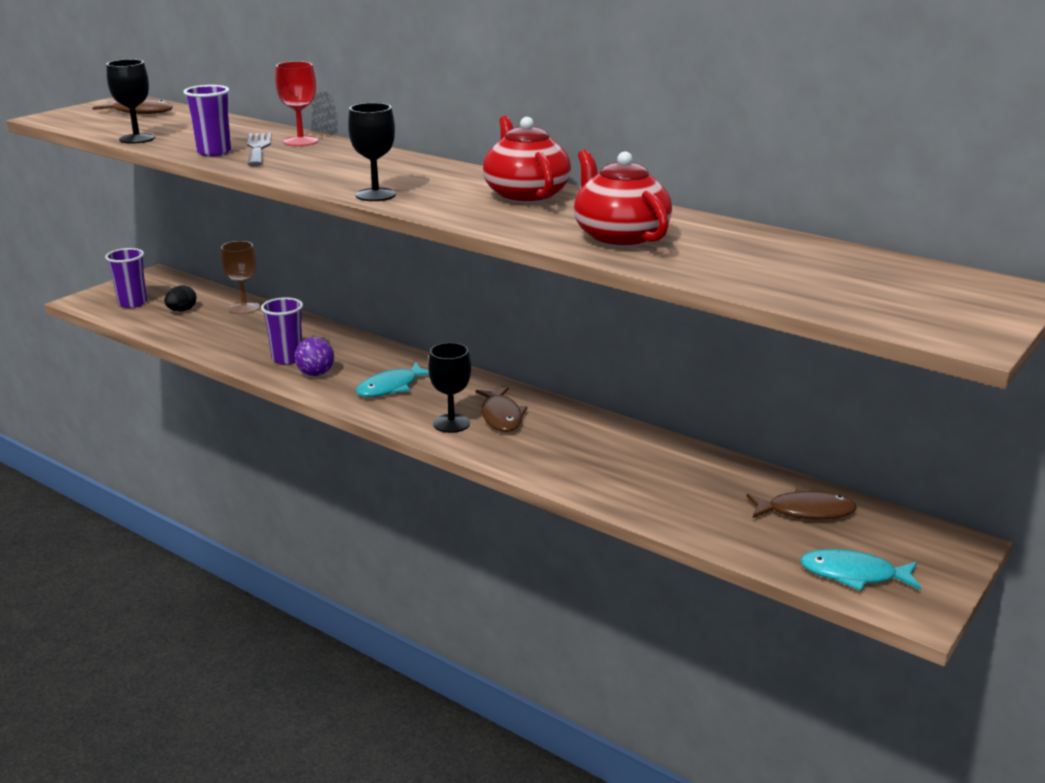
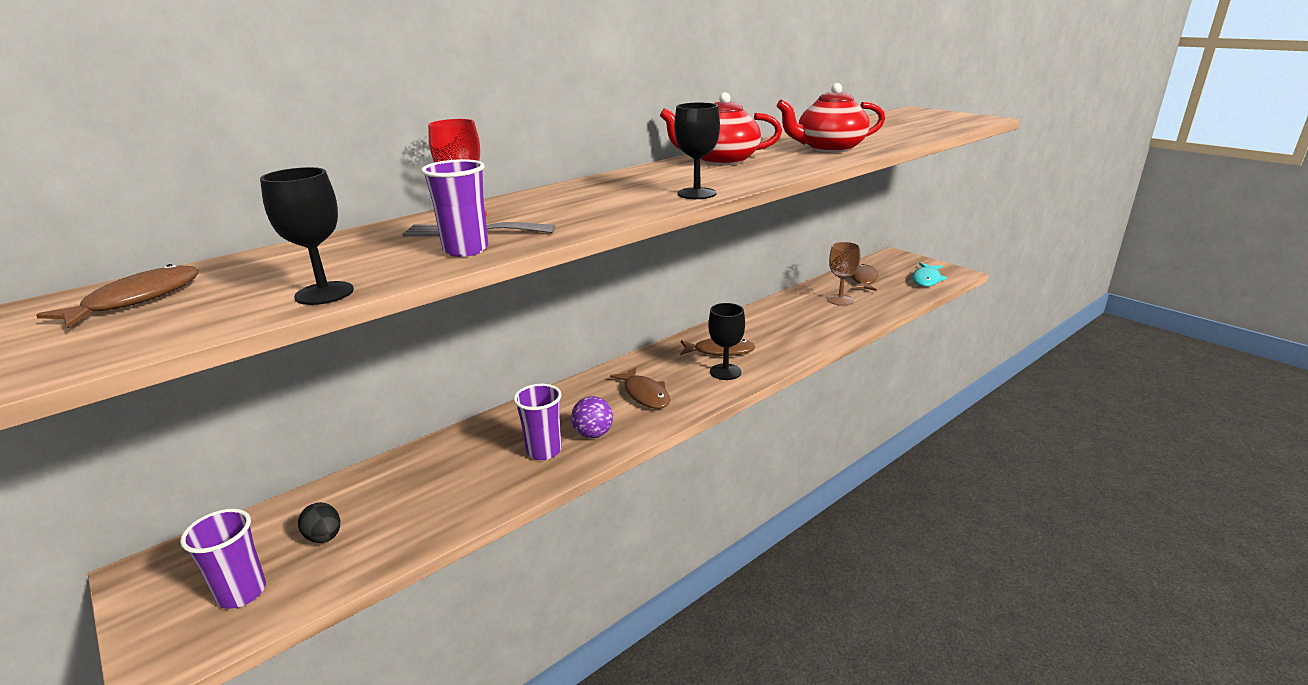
camera: 75 degrees left, 0 degrees up
(244, 308) = (368, 481): brown goblet -> brown goblet (840, 300)
(391, 387) = (645, 394): turquoise fish -> brown fish

